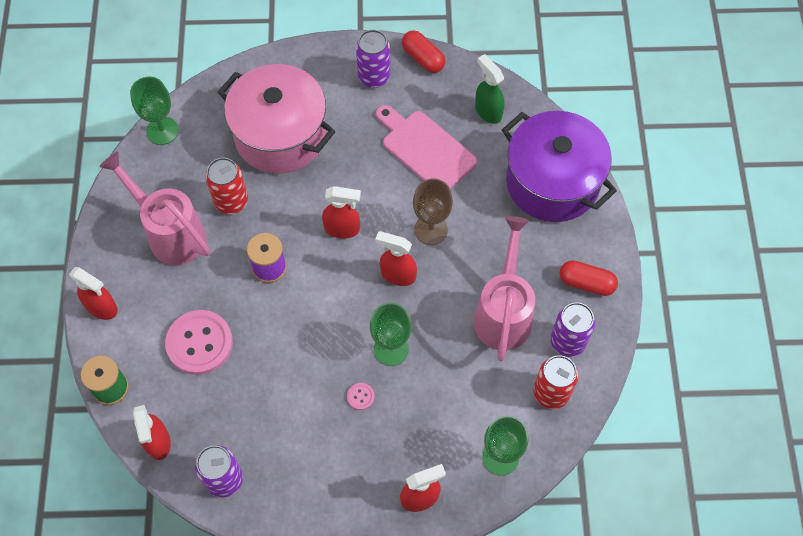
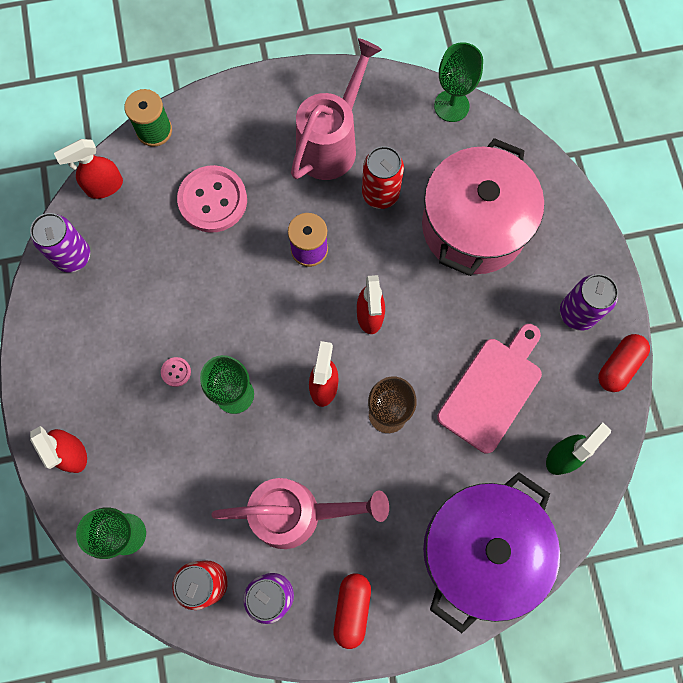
camera: 80 degrees right, 10 degrees up
(102, 307) = (237, 101): red spray bottle -> none

